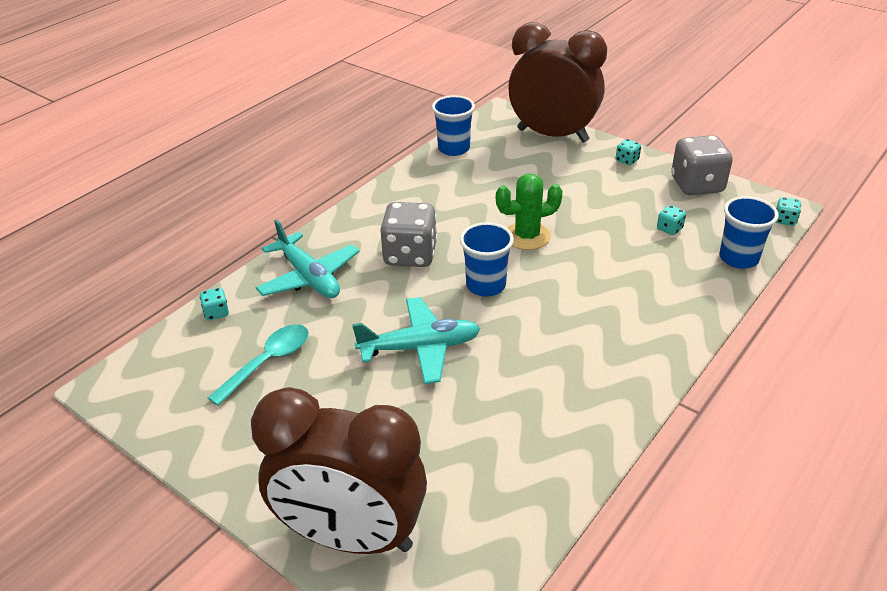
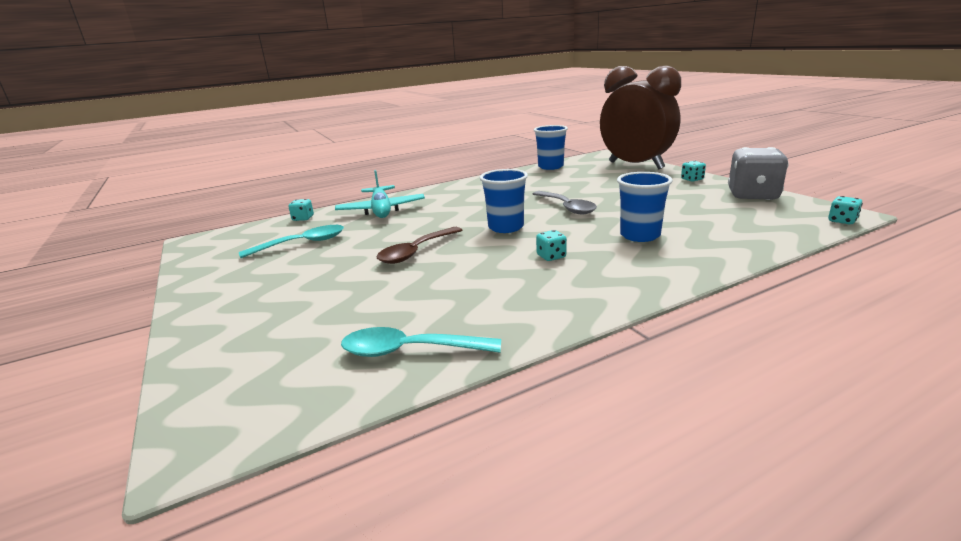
camera: 25 degrees right, 15 degrees down
(351, 536) = (223, 350): brown clock -> none
(410, 255) = (464, 207): grey dice -> none
(420, 348) = (416, 252): turquoise plane -> brown spoon
(527, 236) = (567, 207): green cactus -> grey spoon
(527, 485) = (409, 351): none -> turquoise spoon
(669, 229) = (705, 215): turquoise dice -> turquoise dice (551, 256)
(738, 258) = (771, 238): blue cup -> blue cup (640, 235)

